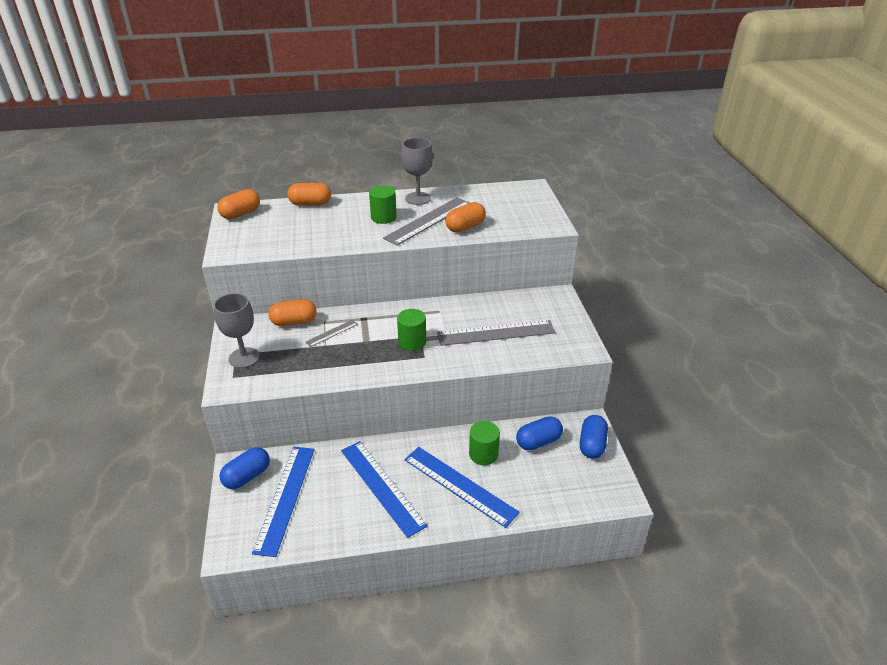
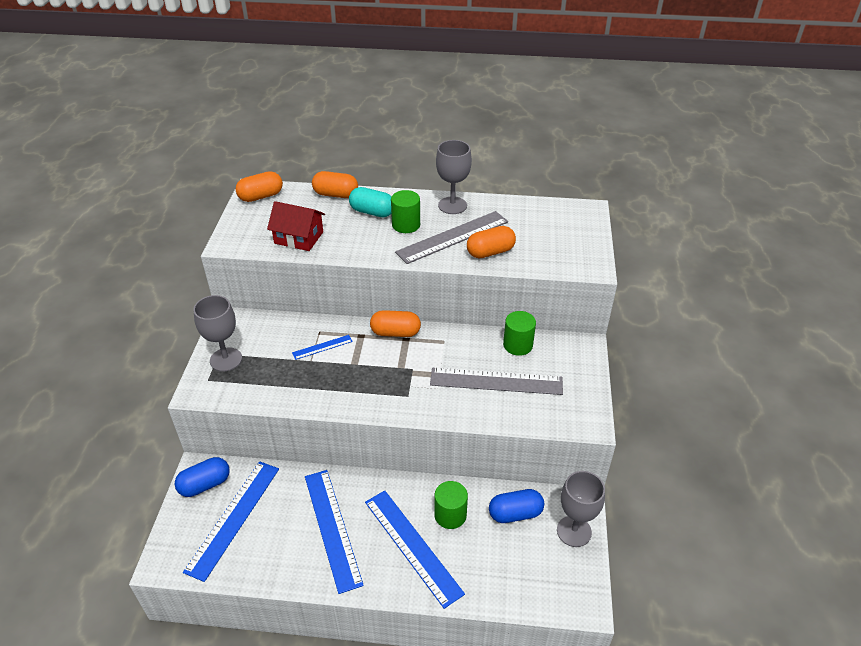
camera: 15 degrees right, 5 degrees up
(290, 240) = (299, 237): none -> red house
(294, 322) = (289, 326): orange capsule -> orange capsule (395, 333)
(332, 333) = (322, 347): grey ruler -> blue ruler
(349, 212) = (372, 212): none -> turquoise capsule
(412, 342) = (401, 375): green cylinder -> green cylinder (518, 345)
(592, 445) = (574, 531): blue capsule -> grey goblet

